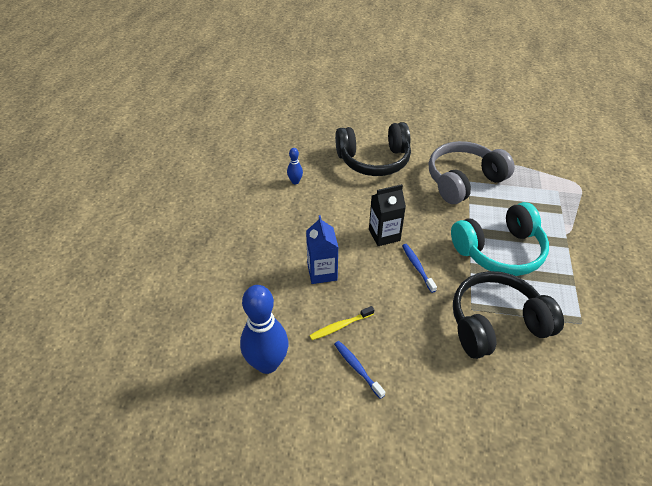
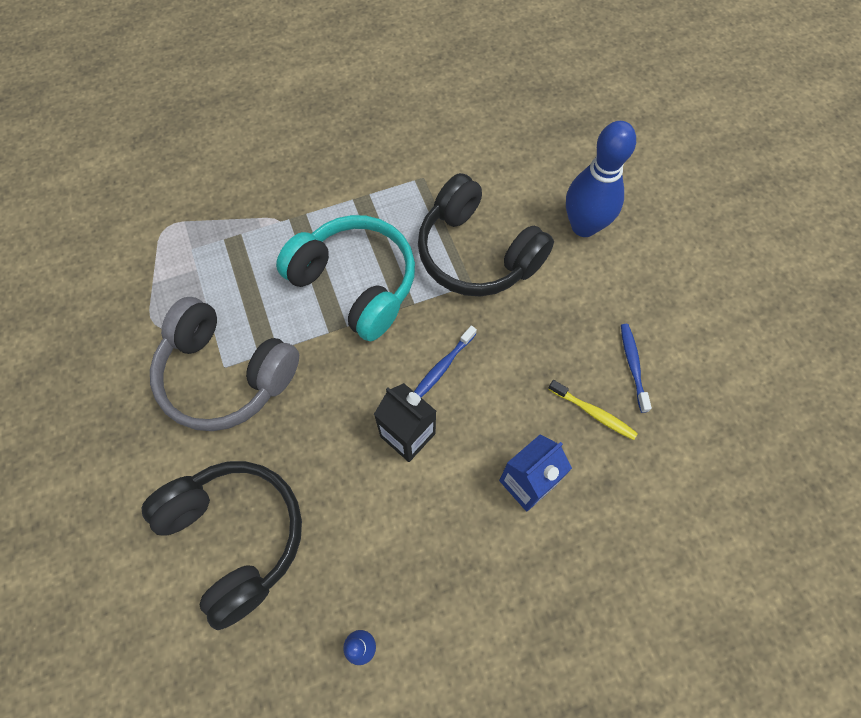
camera: 120 degrees left, 20 degrees up
(267, 363) = (700, 467): blue bowling pin -> blue bowling pin (584, 226)
(357, 368) = (633, 366): blue toothbrush -> blue toothbrush turned 150 degrees clockwise

